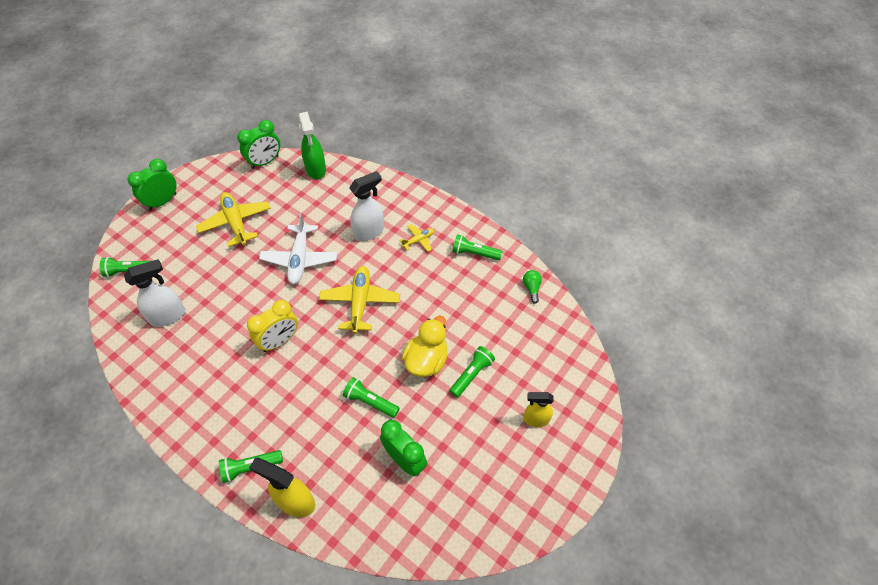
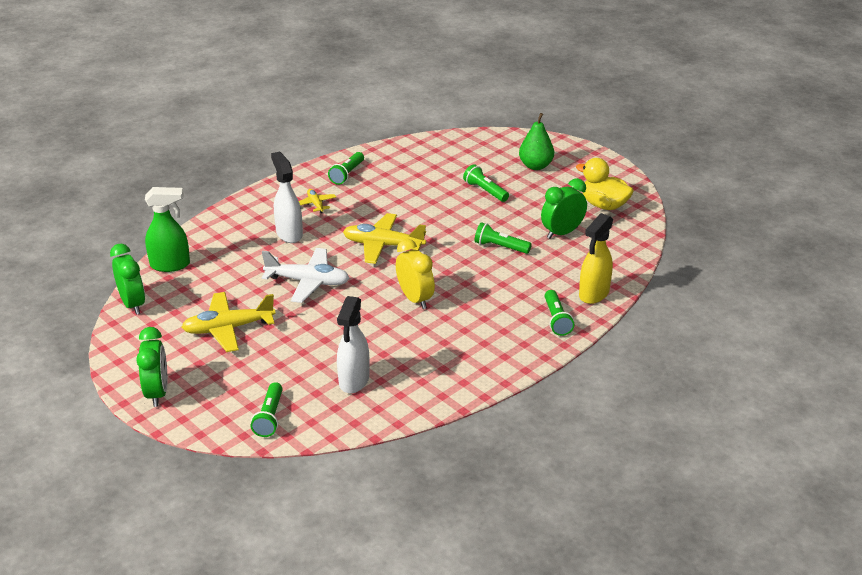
camera: 80 degrees left, 20 degrees down
(162, 202) = (157, 393): green clock -> green clock turned 150 degrees counterclockwise
(168, 316) = (354, 381): white spray bottle -> white spray bottle turned 150 degrees counterclockwise
(370, 401) = (500, 247): green flashlight -> green flashlight turned 75 degrees clockwise
(426, 361) = (464, 213): yellow duck -> yellow duck (604, 205)
(531, 288) = (401, 150): green light bulb -> none
(536, 419) = (535, 166): yellow spray bottle -> green pear

